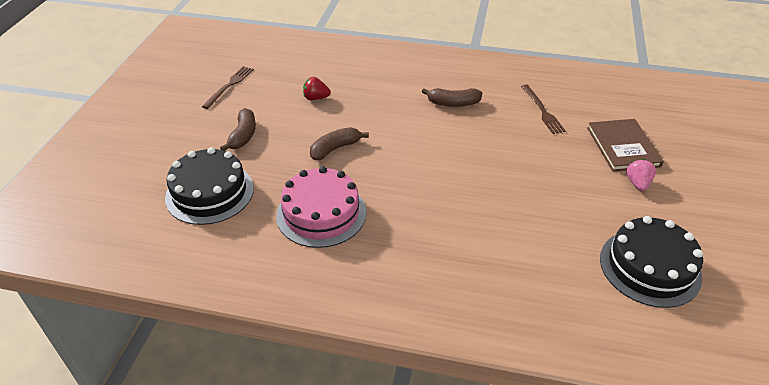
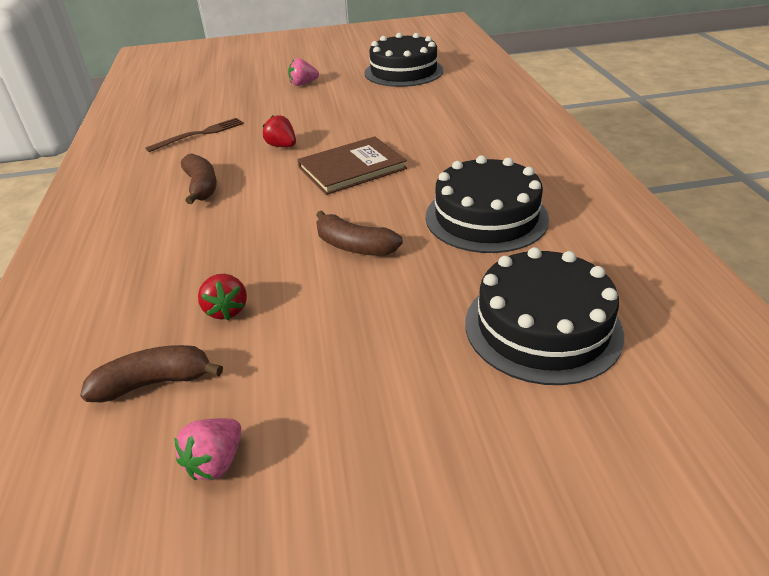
camera: 110 degrees left, 5 degrees down
(229, 86) = (216, 462): brown fork -> pink strawberry
(243, 135) = (381, 354): brown banana -> brown banana (154, 383)
(321, 213) = (486, 217): pink cake -> black cake
(496, 146) = (282, 146): none -> red strawberry
(623, 147) = (250, 94): brown book -> brown book (352, 168)

